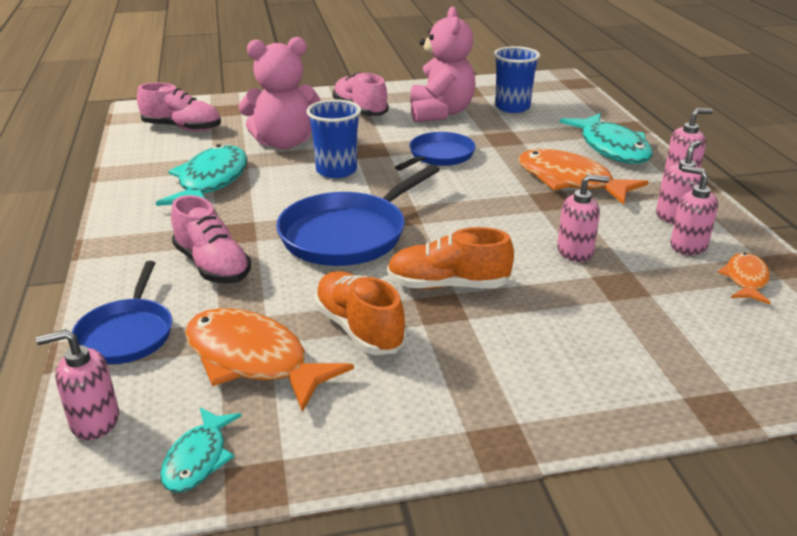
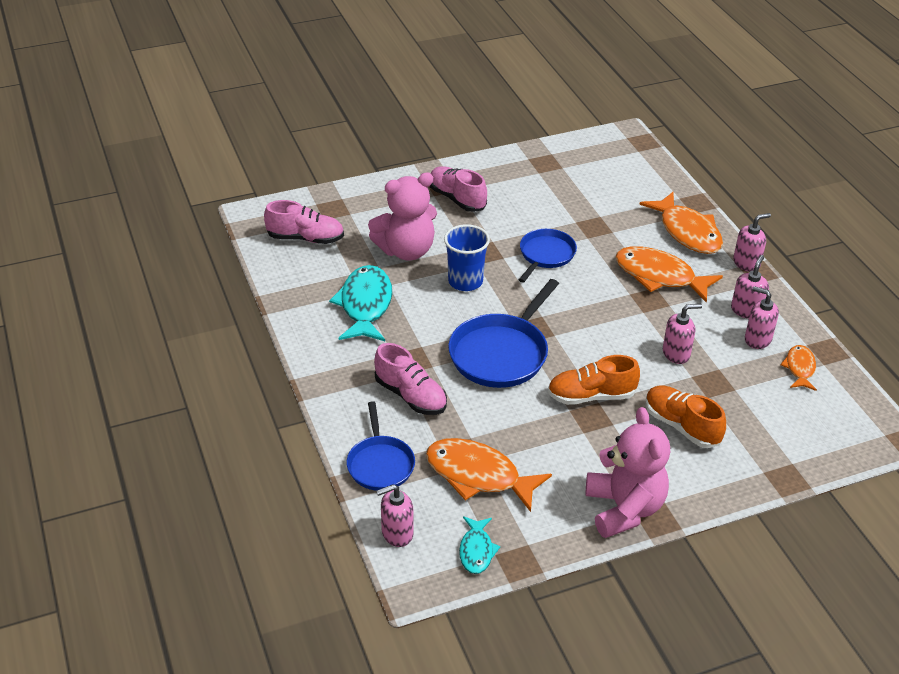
camera: 10 degrees left, 10 degrees up
(359, 329) = (541, 441): orange shoe -> orange shoe (681, 426)
(440, 113) = (531, 196): pink teddy bear -> pink teddy bear (624, 509)
(512, 107) = (592, 183): blue cup -> none
(611, 148) = (687, 232): turquoise fish -> orange fish

